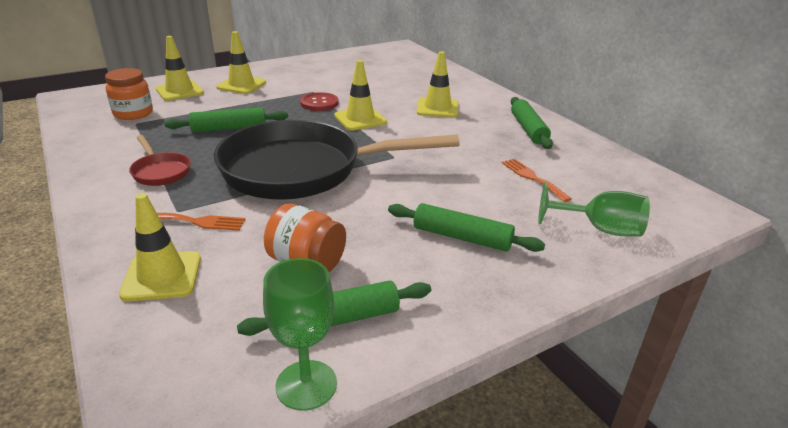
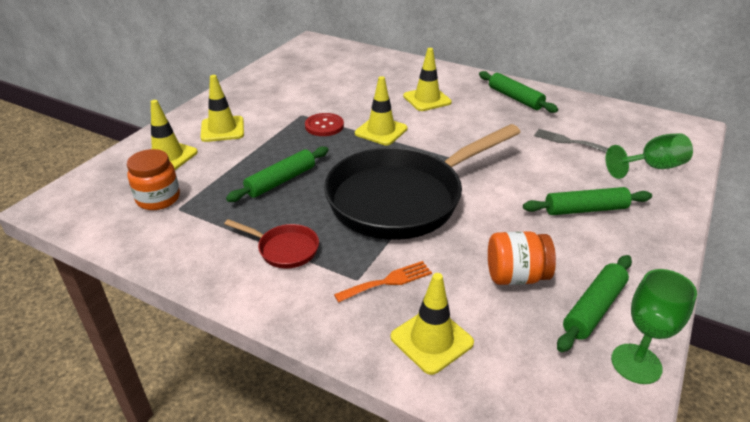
camera: 30 degrees left, 5 degrees up
(532, 178) = (568, 141): orange fork -> grey fork

